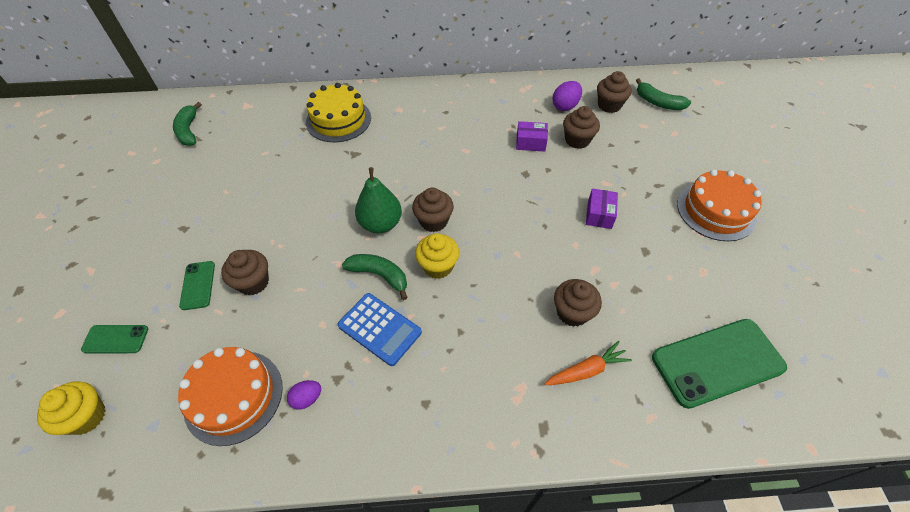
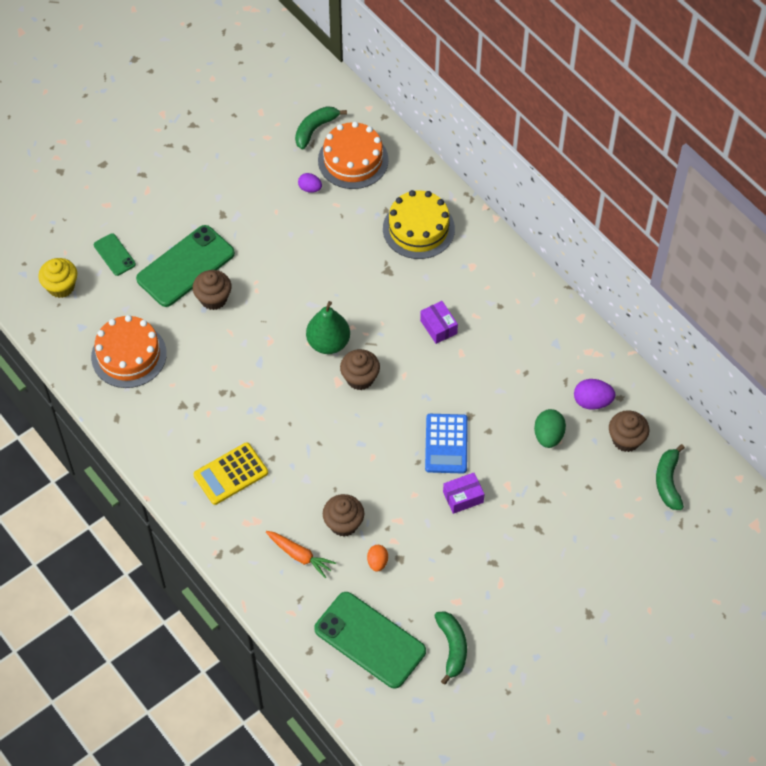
camera: 55 degrees right, 5 degrees up
(198, 285) = (185, 266): green phone -> green phone, size x2.02
(307, 398) = (157, 398): purple egg -> purple egg (310, 188)
(379, 275) = (280, 375): green banana -> green banana (452, 647)
(379, 329) = (237, 405): blue calculator -> blue calculator (446, 444)
(438, 266) = (318, 409): yellow cupcake -> none
(450, 380) = (231, 474): none -> yellow calculator
(530, 143) = (513, 399): purple box -> purple box (438, 327)
(577, 140) = (548, 436): brown cupcake -> green egg
(630, 308) = (377, 562): none -> orange egg
(716, 211) = (540, 588): orange cake -> orange cake (353, 160)

